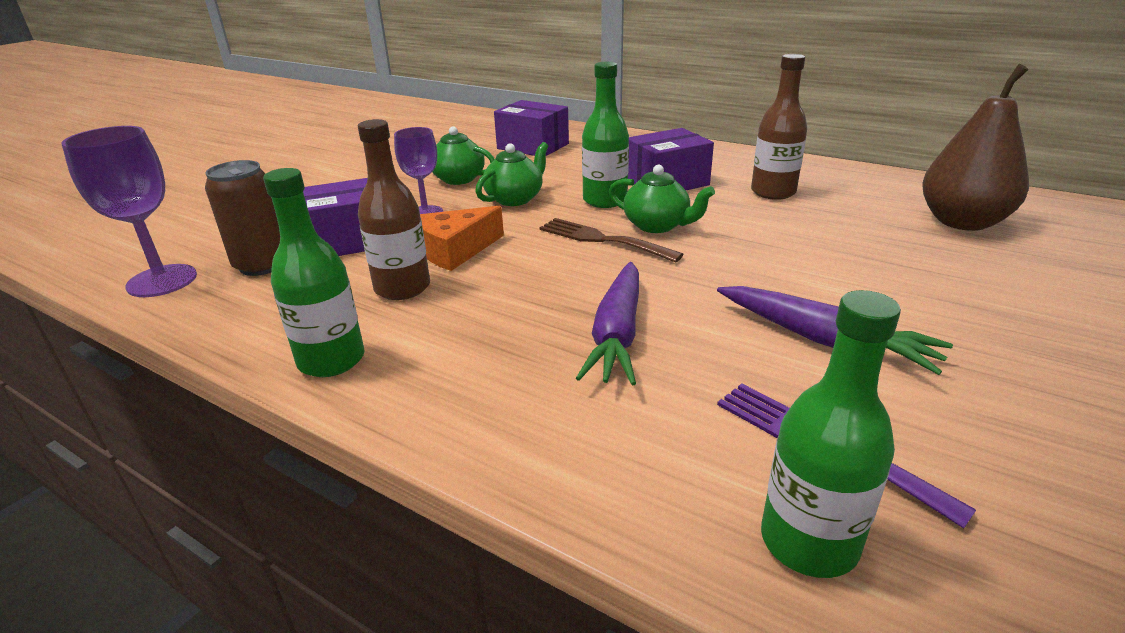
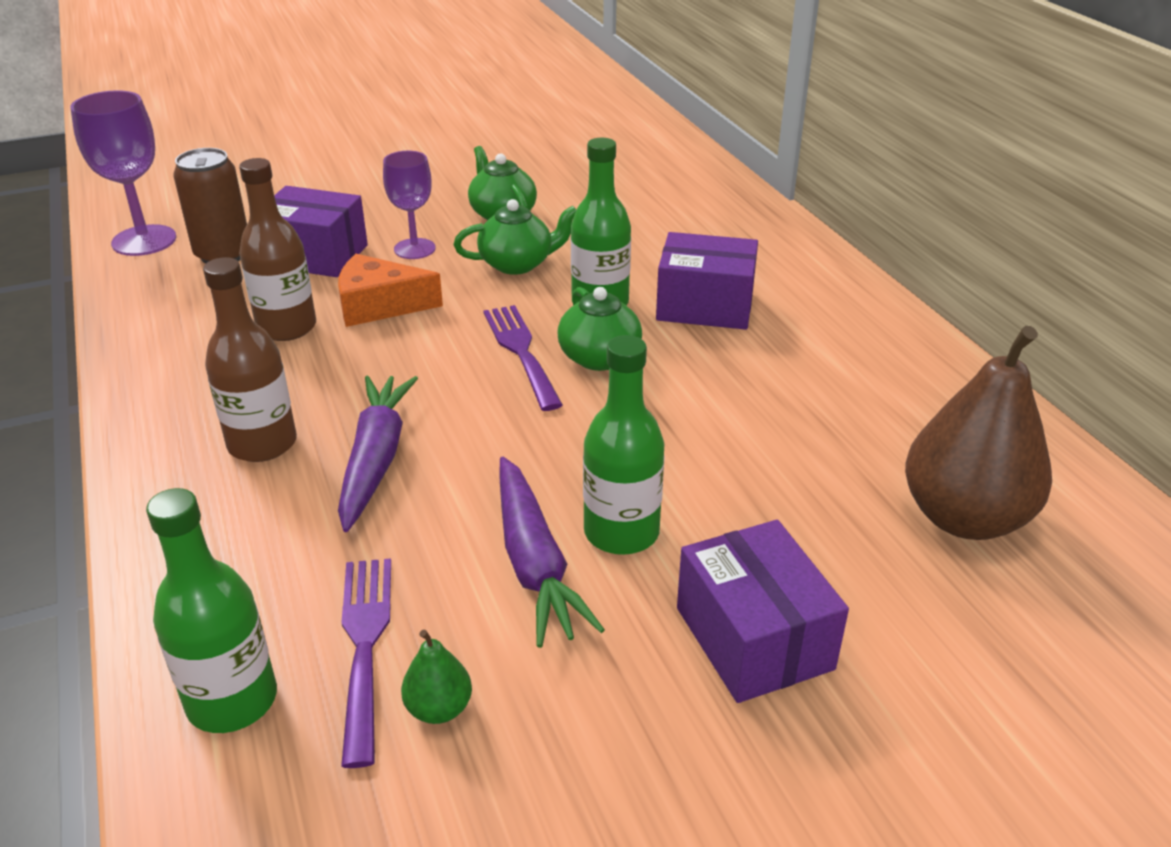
camera: 35 degrees right, 5 degrees up
(331, 360) = (155, 374): green bottle -> green bottle (621, 532)
(533, 146) = (642, 195): purple box -> purple box (754, 638)
(602, 240) = (520, 352): brown fork -> purple fork
(617, 334) = (376, 459): purple carrot -> purple carrot turned 135 degrees clockwise
(773, 192) = (804, 371): brown bottle -> brown bottle (262, 444)
(936, 452) = (439, 708): none -> green pear

